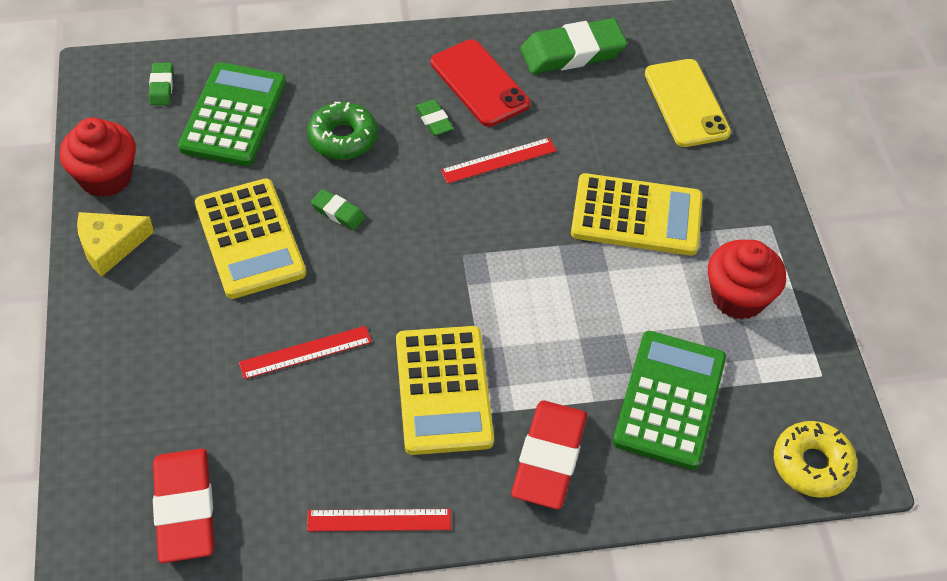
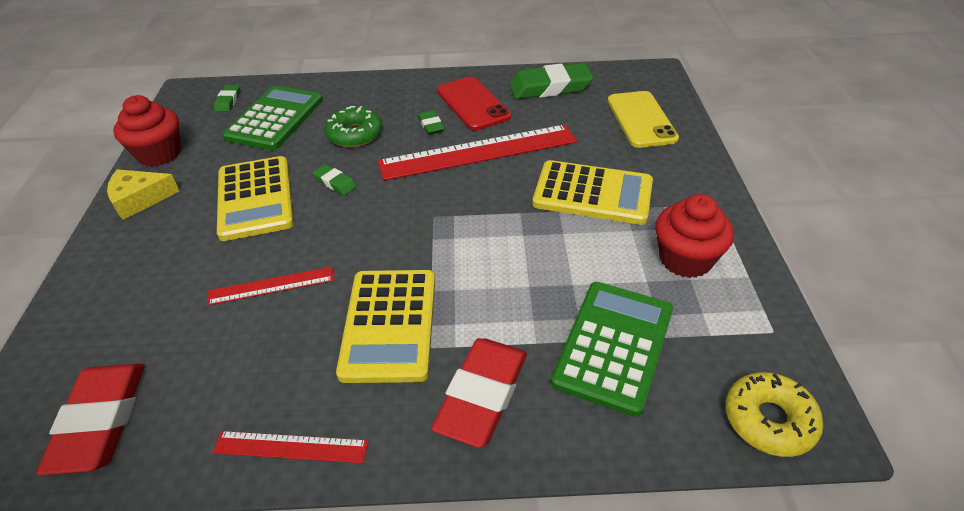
camera: 10 degrees right, 10 degrees down
(499, 160) = (478, 152): red ruler -> red ruler, size x2.00

